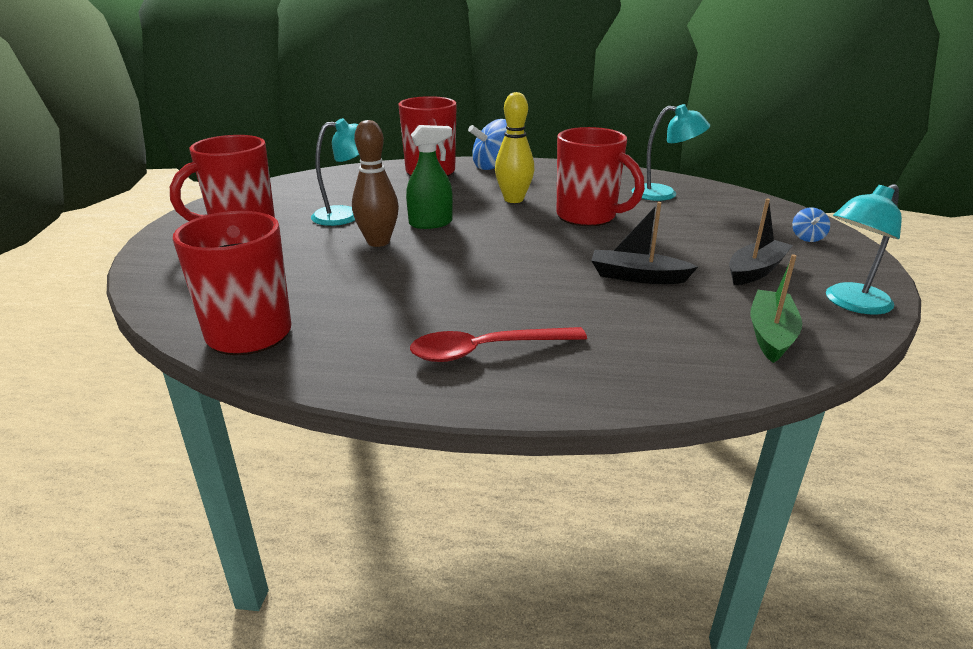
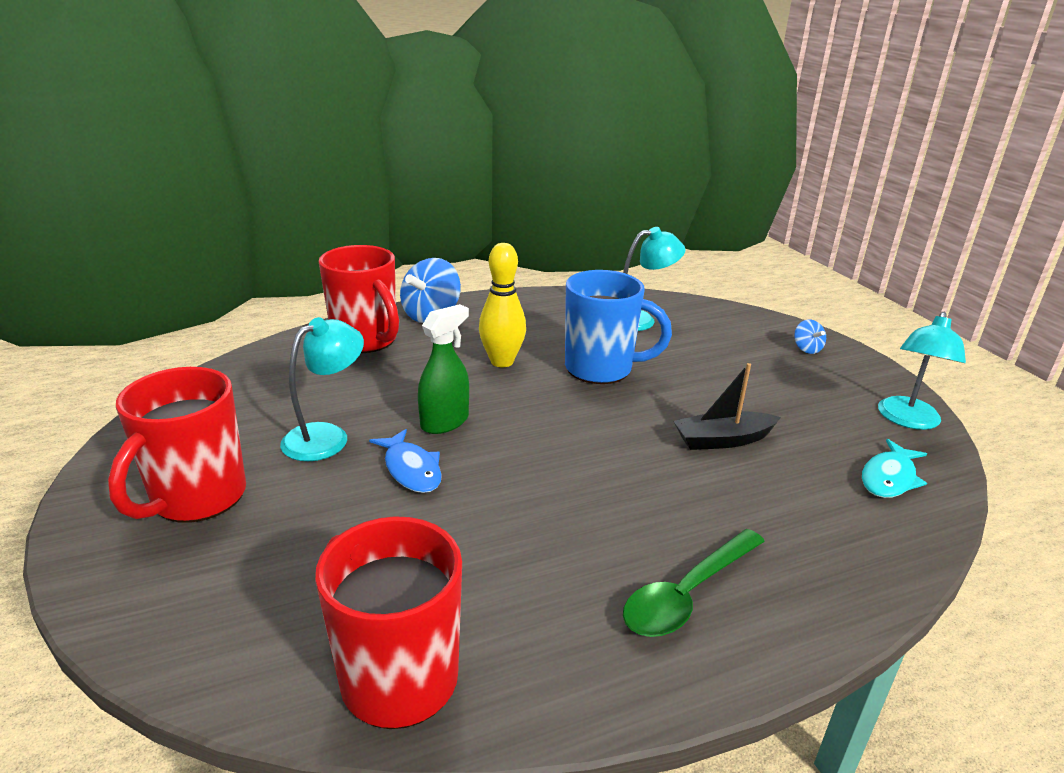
camera: 30 degrees left, 0 degrees up
(378, 242) = (411, 469): brown bowling pin -> blue fish
(486, 350) = (687, 593): red spoon -> green spoon
(588, 217) = (601, 369): red mug -> blue mug
(755, 271) = (807, 402): black boat -> none
(770, 334) = (889, 478): green boat -> turquoise fish

